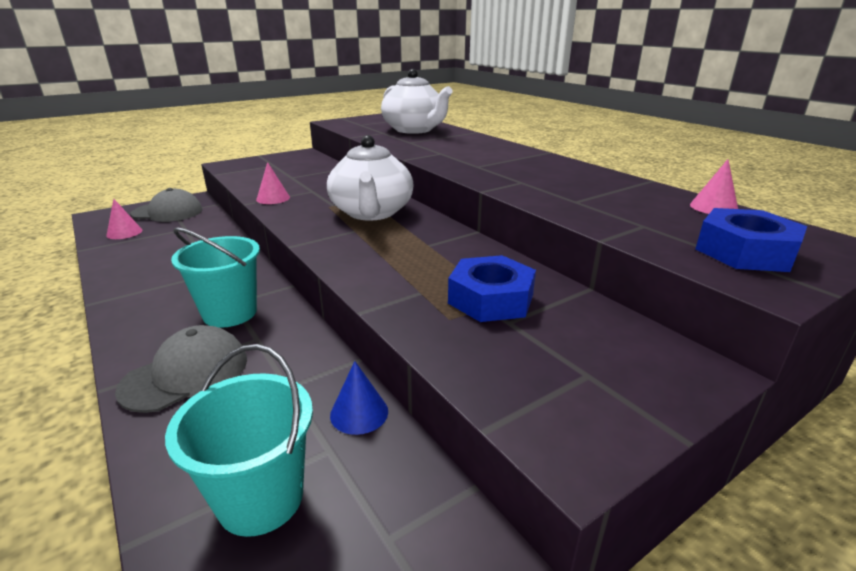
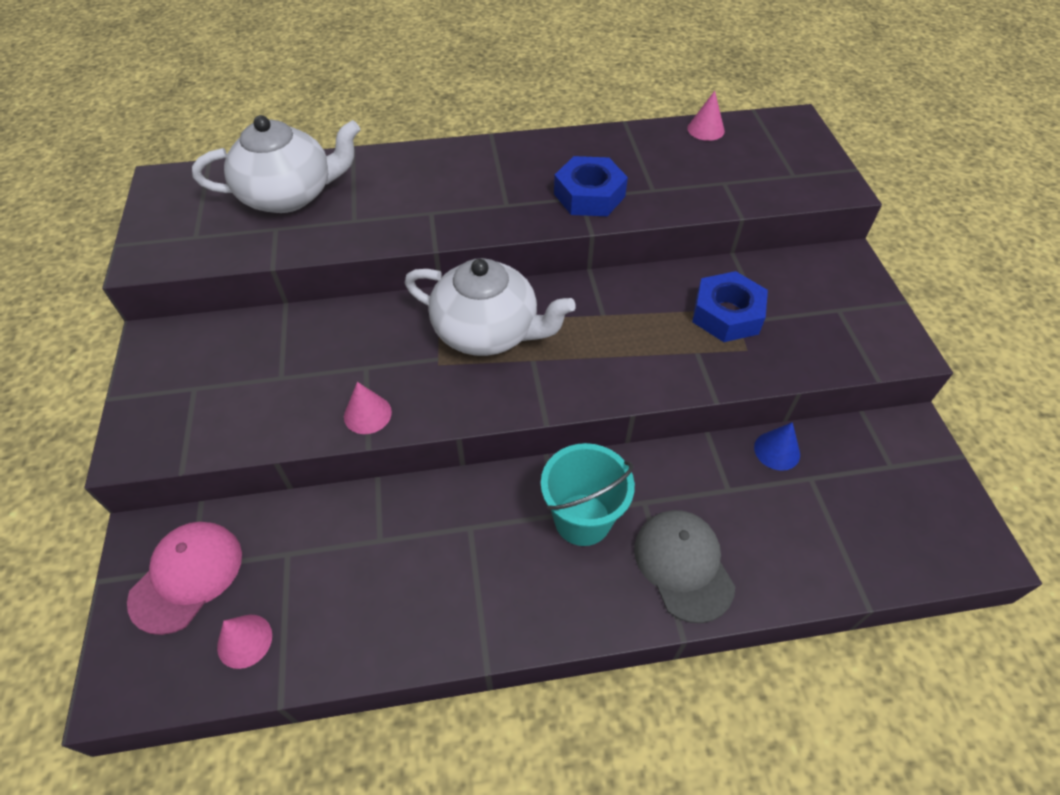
camera: 65 degrees left, 25 degrees up
(167, 212) = (187, 576): grey cap -> pink cap
(260, 498) = (846, 526): turquoise bucket -> none
(745, 252) = (789, 165): blue nut -> blue nut (589, 195)

